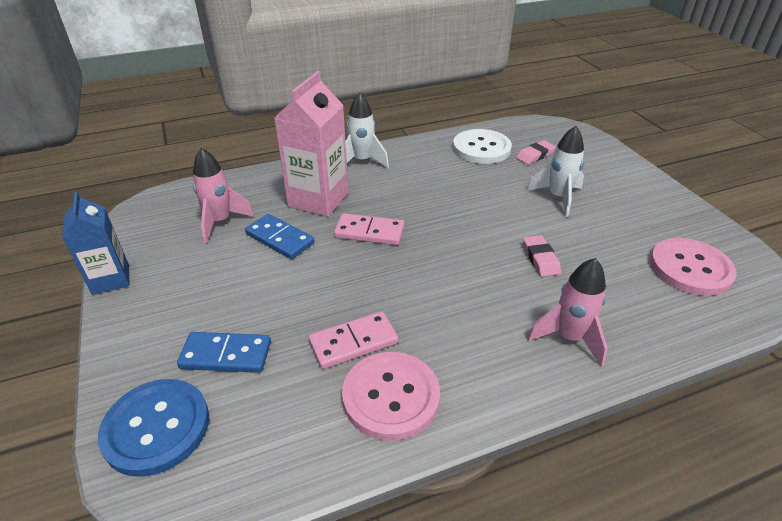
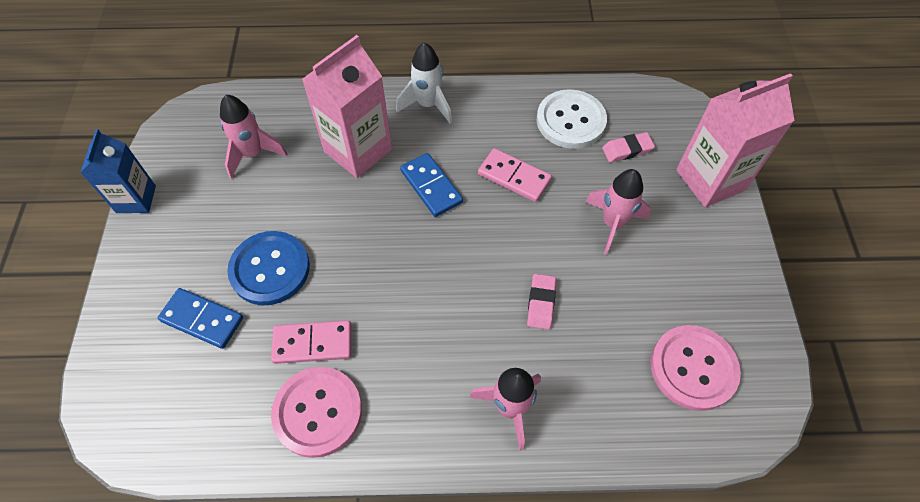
camera: 20 degrees right, 20 degrees up
(156, 427) = (126, 374): blue button -> blue button (270, 269)
(280, 238) = (299, 194): blue domino -> blue domino (431, 186)
(369, 232) = (388, 212): pink domino -> pink domino (514, 177)
(558, 198) = (613, 224): white rocket -> pink rocket
(607, 159) = (710, 180): none -> pink carton

